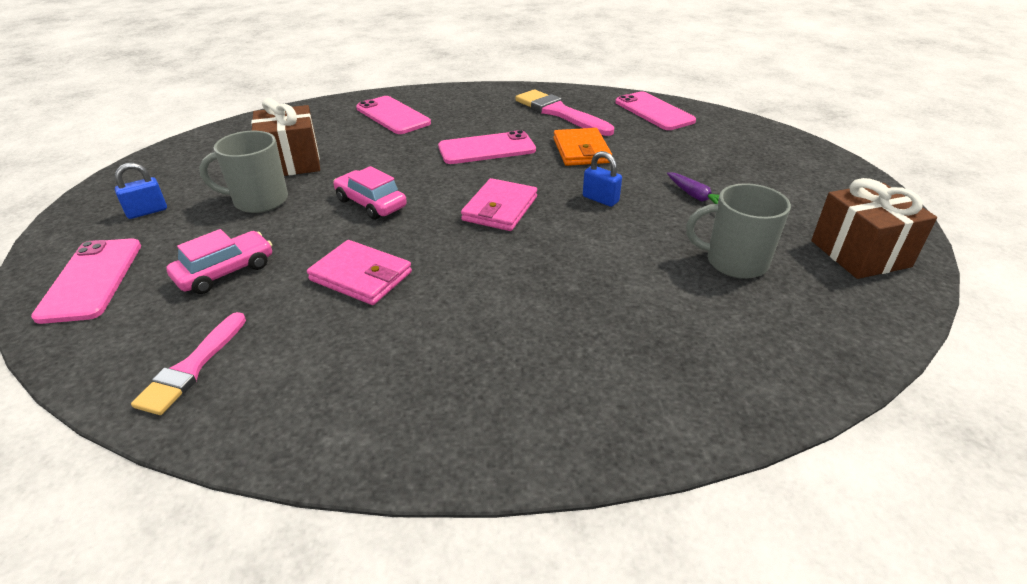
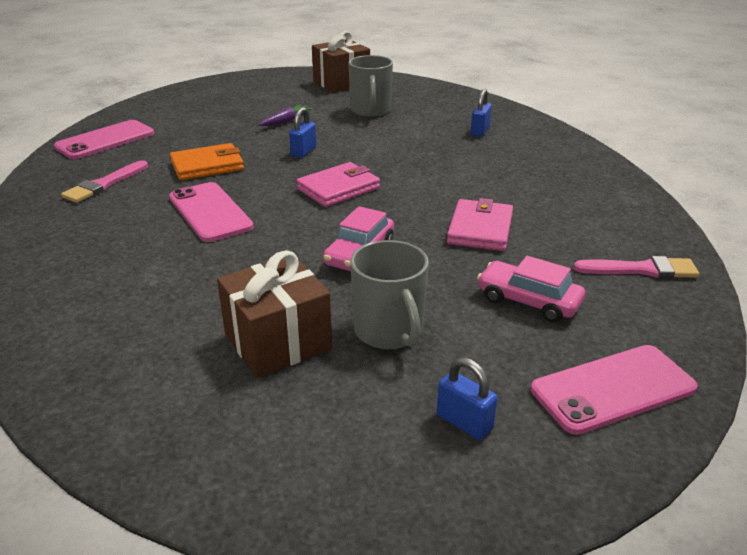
camera: 105 degrees left, 5 degrees down
(393, 116) = (104, 297): pink phone -> none
(500, 208) = (338, 188): pink wallet -> pink wallet turned 45 degrees counterclockwise
(559, 113) = (104, 184): pink brush -> pink brush, size x0.66
(639, 350) = (480, 131): none -> blue padlock

